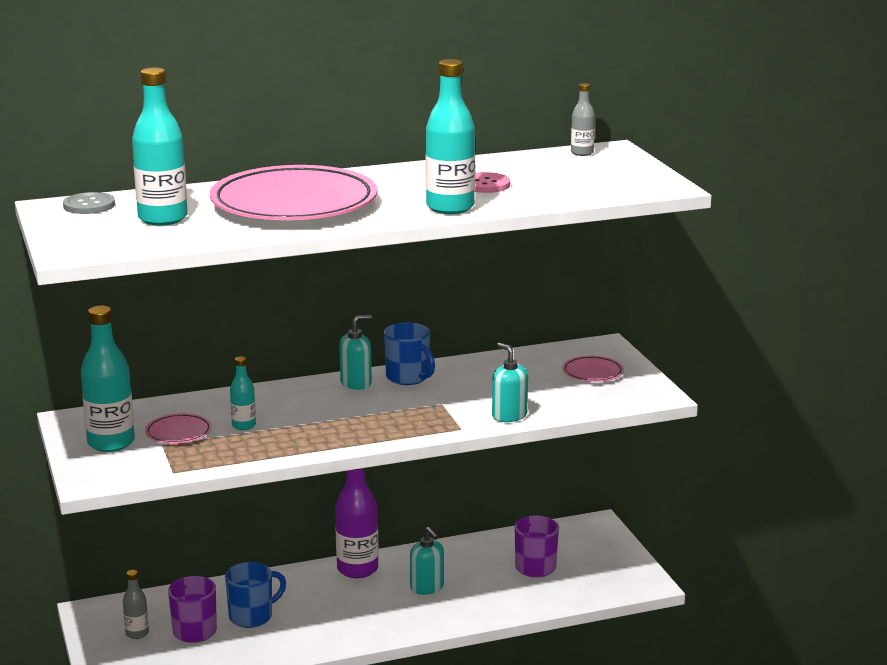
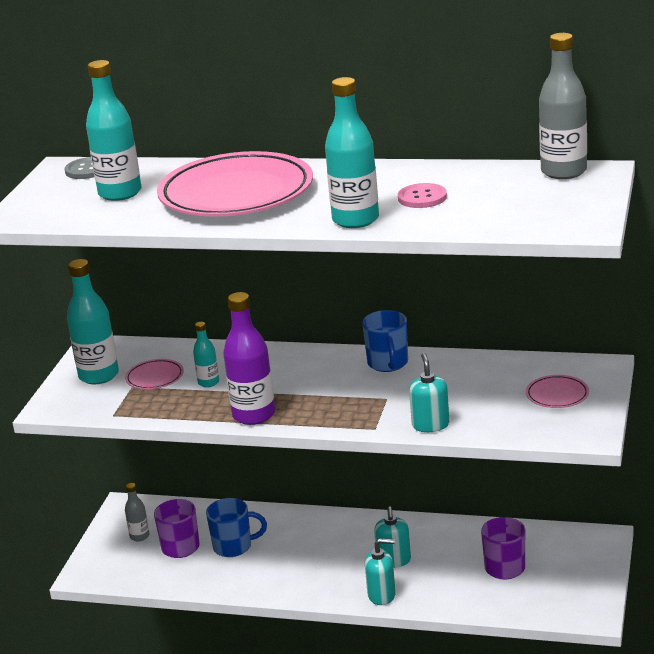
camera: 35 degrees right, 5 degrees up
(356, 383) = (339, 359): turquoise soap dispenser -> turquoise soap dispenser (382, 595)
(357, 569) = (353, 525): purple bottle -> purple bottle (254, 415)
(582, 153) = (563, 171): grey bottle -> grey bottle, size x1.92

